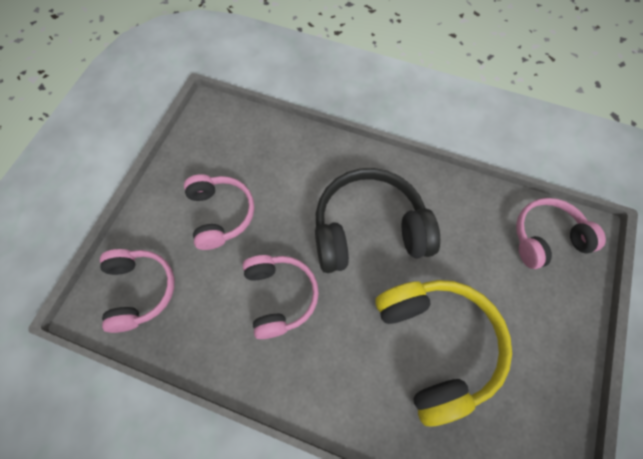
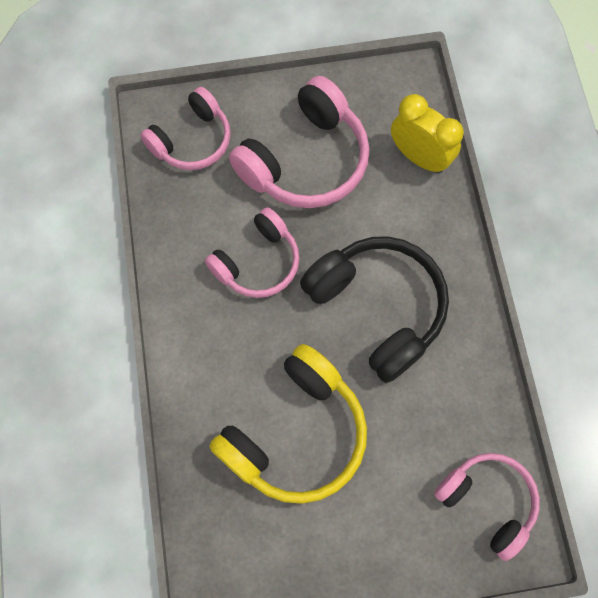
camera: 60 degrees right, 5 degrees up
(220, 214) = (305, 160): pink headphones -> pink headphones, size x1.54
(272, 140) = (419, 157): none -> yellow clock

